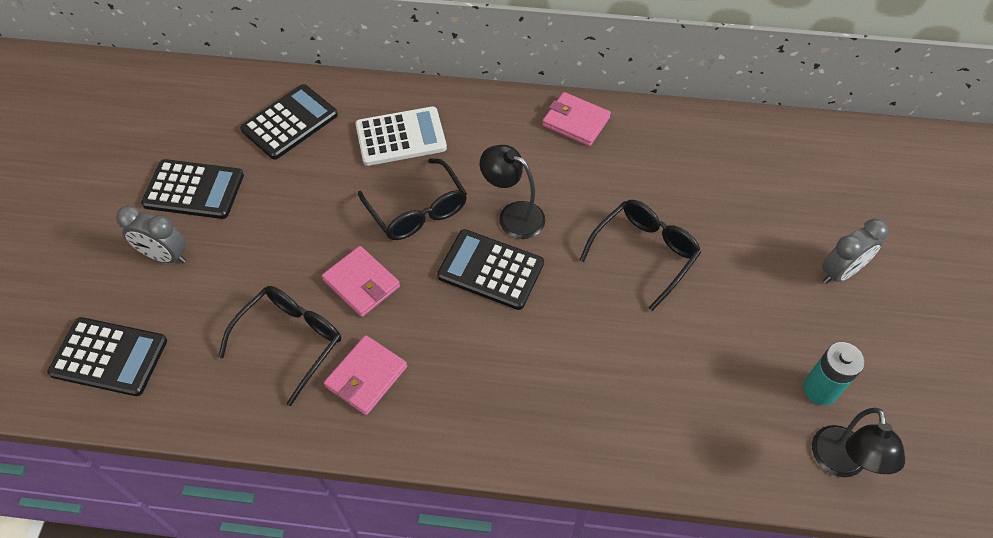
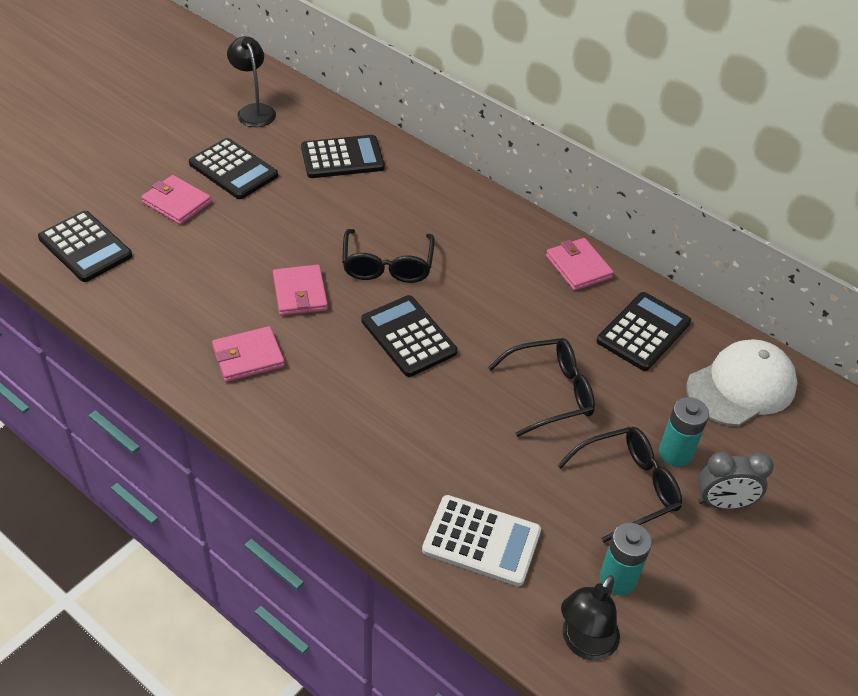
camera: 30 degrees right, 10 degrees down
(165, 256) = (176, 203): grey clock -> pink wallet
(290, 341) = (214, 304): black glasses -> black glasses (627, 487)
(401, 137) = (420, 208): white calculator -> white calculator (481, 541)
(513, 215) = (462, 308): black lamp -> black lamp (254, 111)
(670, 154) = (643, 332): none -> black calculator
(775, 250) = (675, 453): none -> turquoise battery
(776, 161) = (741, 386): none -> white cap

